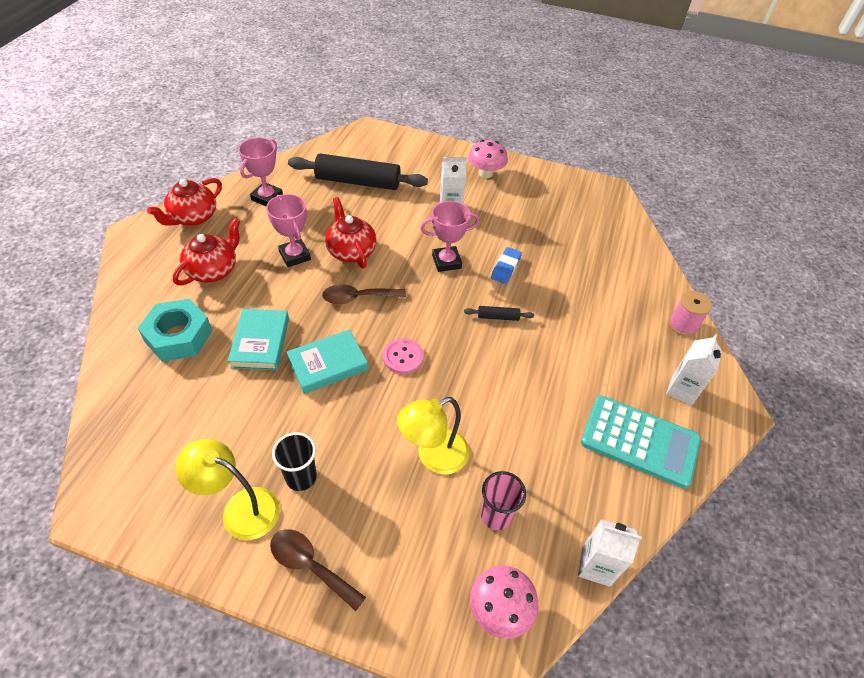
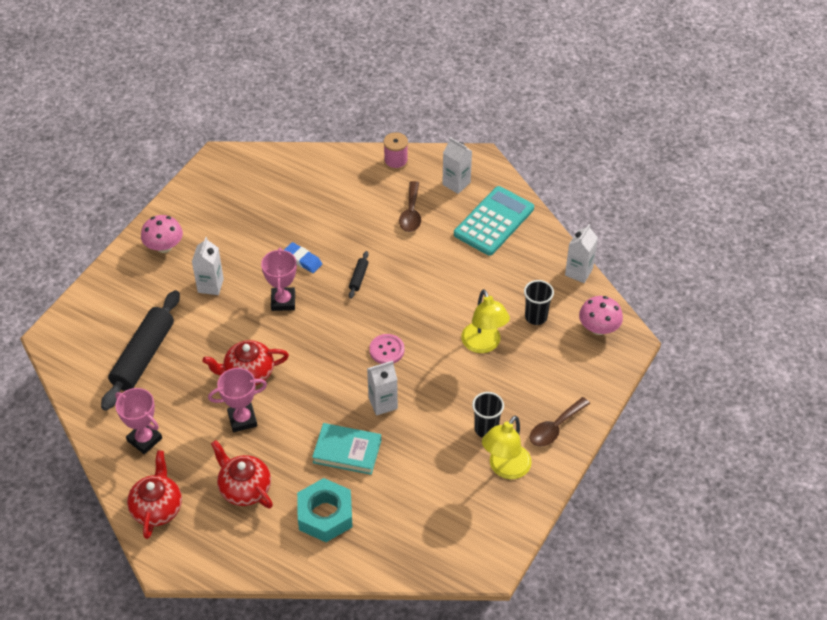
camera: 75 degrees left, 0 degrees up
(193, 217) = (157, 508): red teapot -> red teapot turned 135 degrees counterclockwise
(328, 364) = (383, 403): turquoise book -> white carton
(357, 298) = (311, 374): brown spoon -> brown spoon (411, 213)
(496, 515) = (536, 317): pink cup -> black cup

